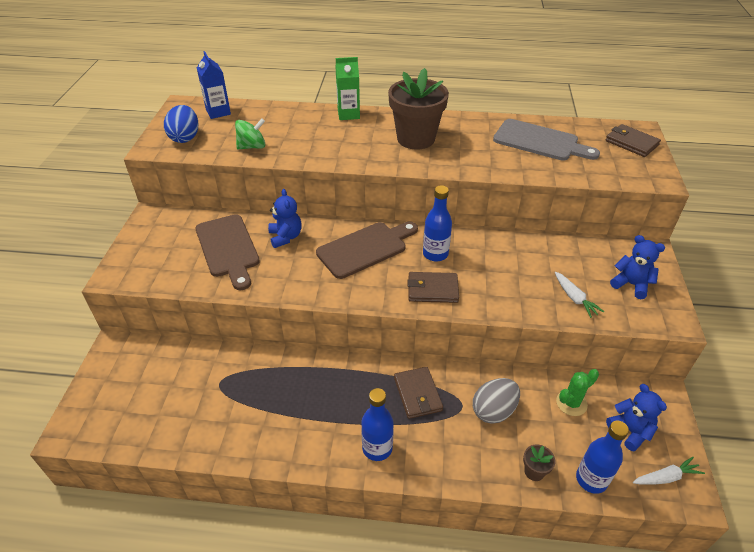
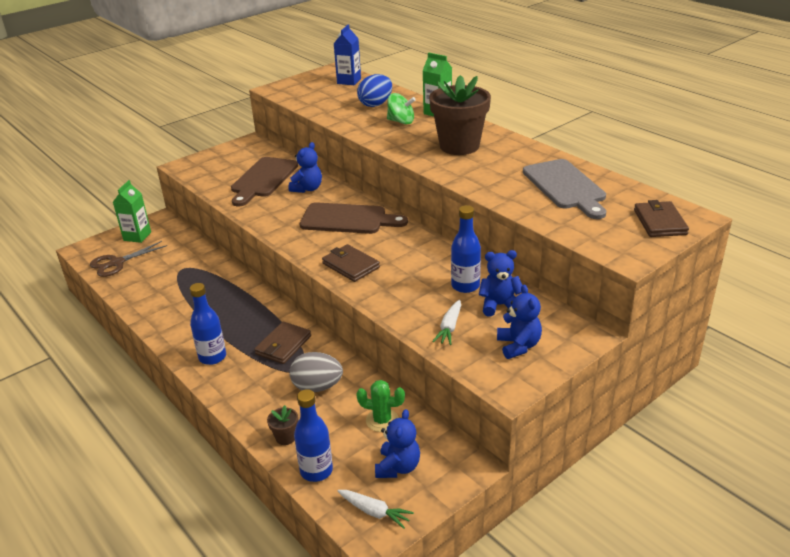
camera: 45 degrees right, 10 degrees down
(115, 379) = (137, 236): none -> green carton
(135, 421) = (117, 263): none -> brown scissors
(185, 138) = (302, 89): blue egg -> blue egg (375, 104)
(252, 147) = (333, 109): green spinning top -> green spinning top (401, 121)
(435, 254) = (391, 246): blue bottle -> blue bottle (465, 286)
(575, 260) = (499, 305): none -> blue teddy bear

